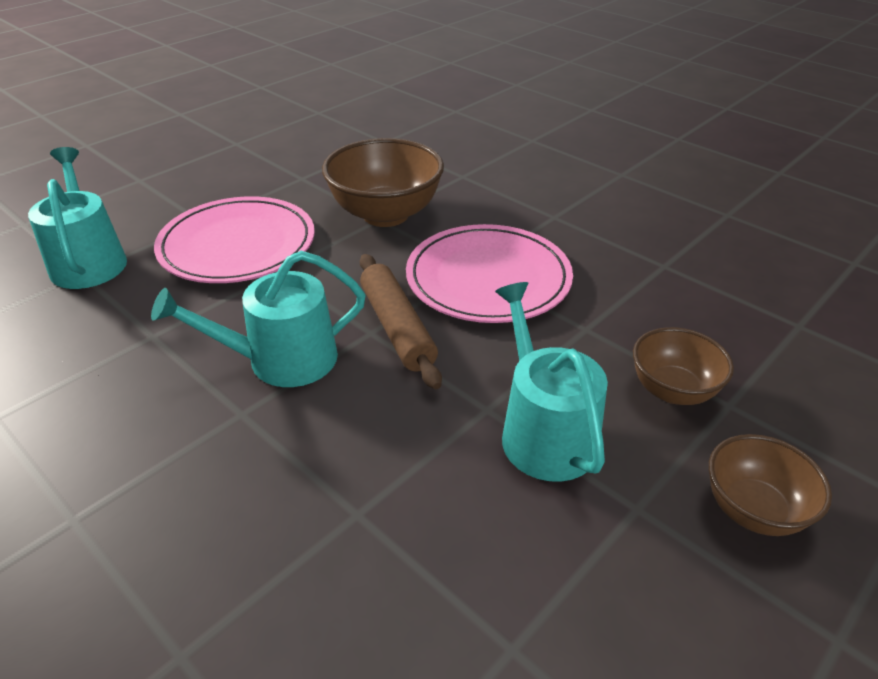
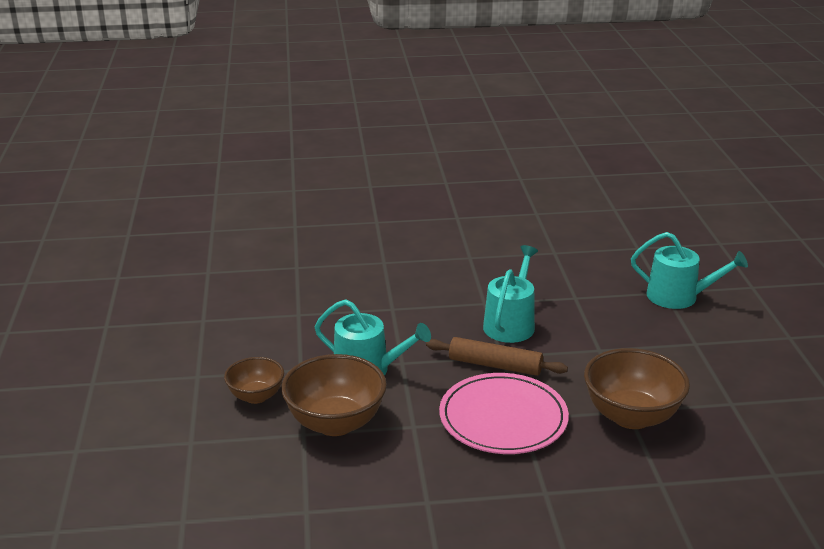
camera: 130 degrees right, 10 degrees down
(237, 245) = (647, 346): pink plate -> none
(672, 390) = (335, 423): brown bowl -> brown bowl, size x1.68

